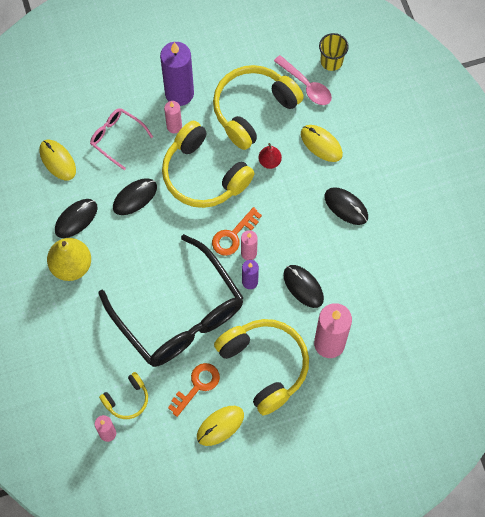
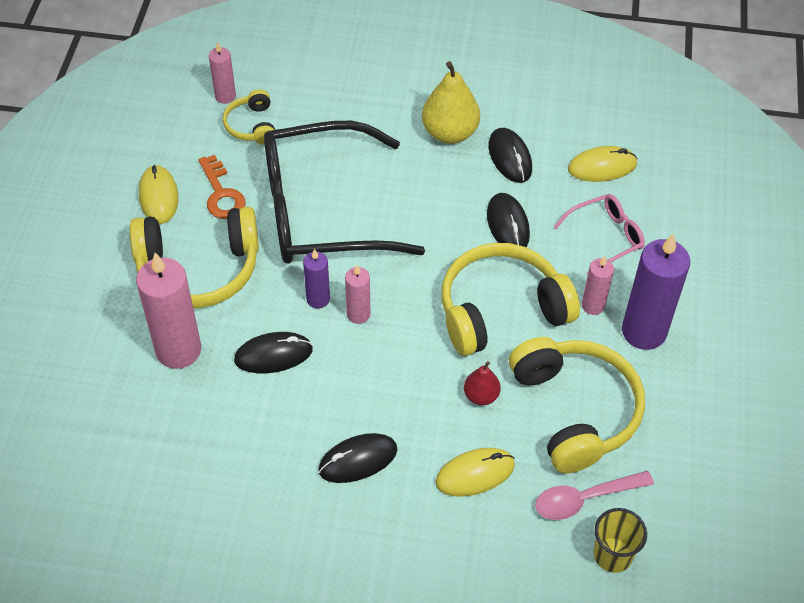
camera: 115 degrees right, 15 degrees down
(233, 235) = (393, 307): orange key -> none

